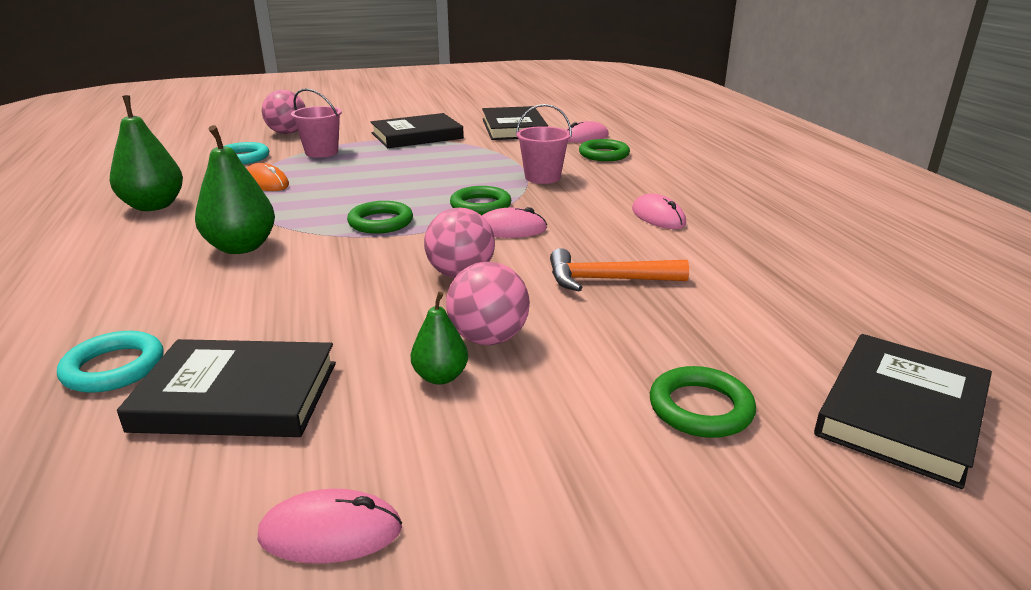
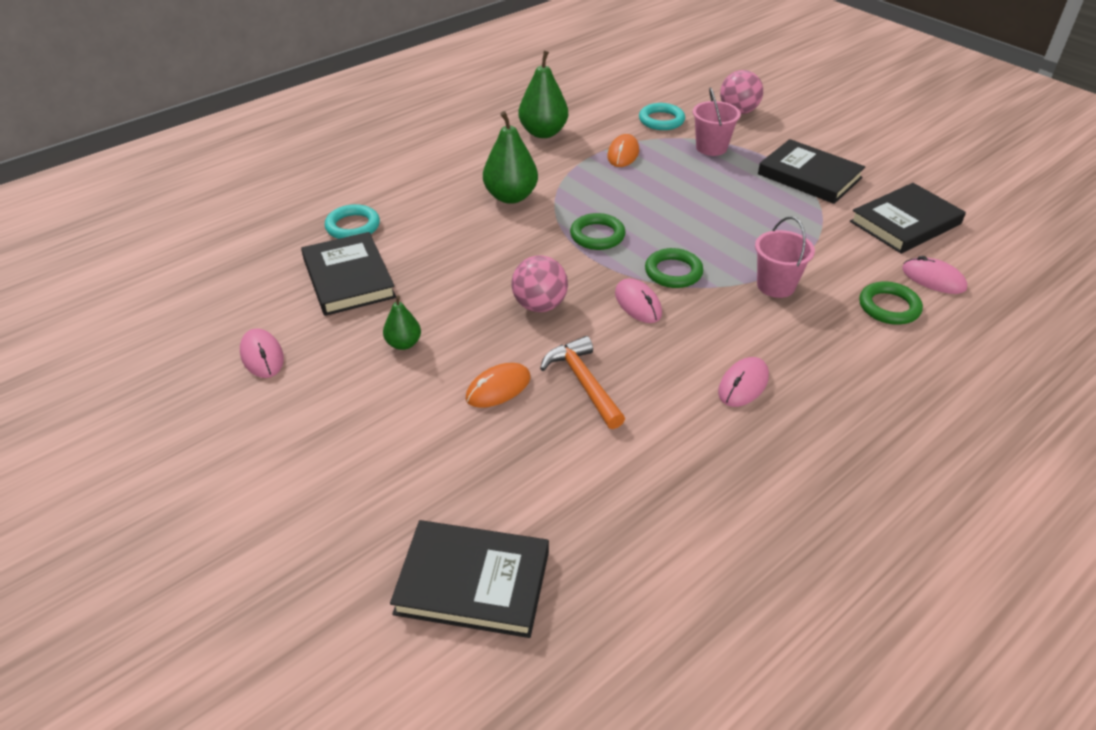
camera: 65 degrees right, 15 degrees up
(488, 338) = (458, 348): pink ball -> none
(581, 328) = (498, 388): none -> orange mouse
(700, 408) = (426, 469): green ring -> none

